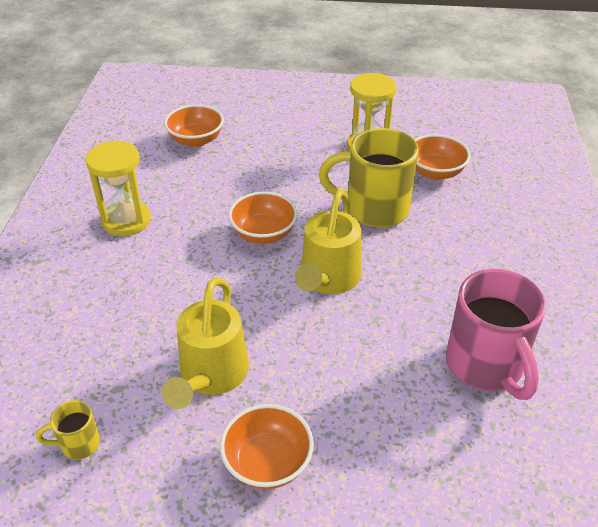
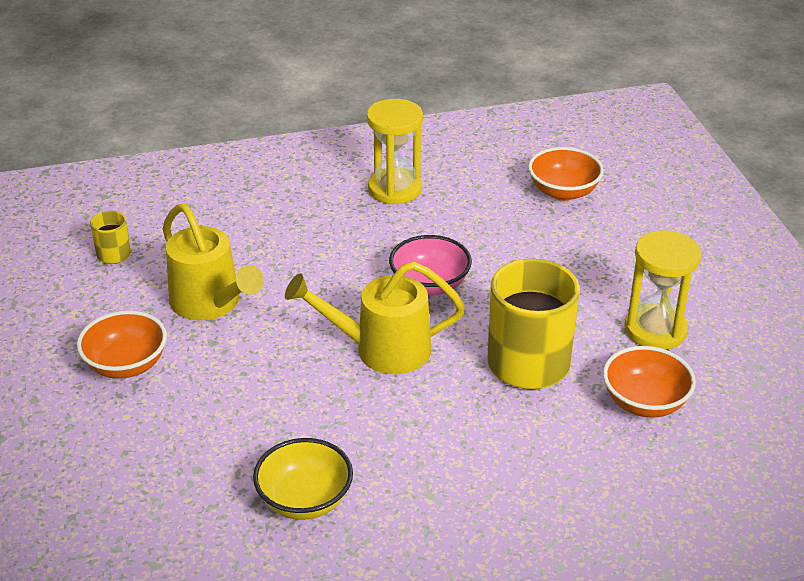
camera: 70 degrees right, 5 degrees down
(211, 376) = (211, 304): yellow watering can -> yellow watering can turned 120 degrees counterclockwise
(264, 233) = (429, 285): orange bowl -> pink bowl
(486, 366) = (304, 500): pink mug -> yellow bowl

